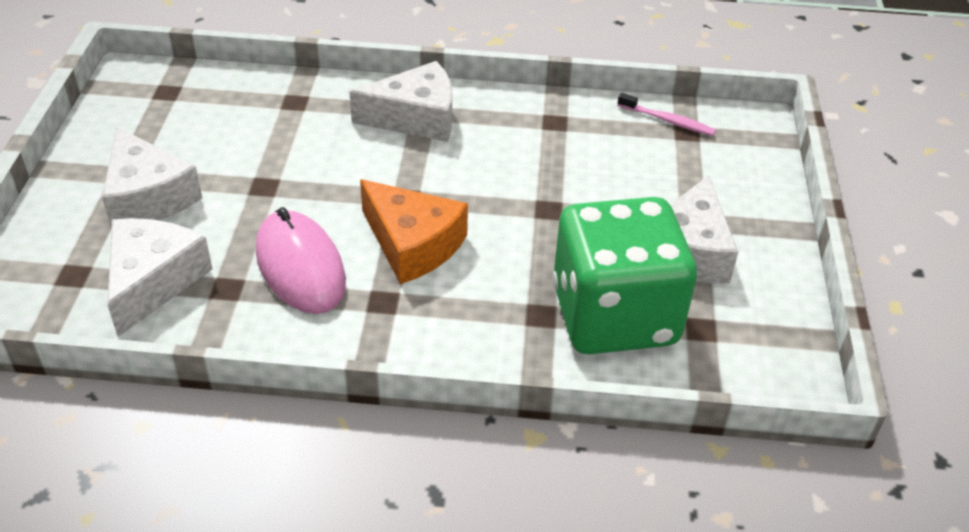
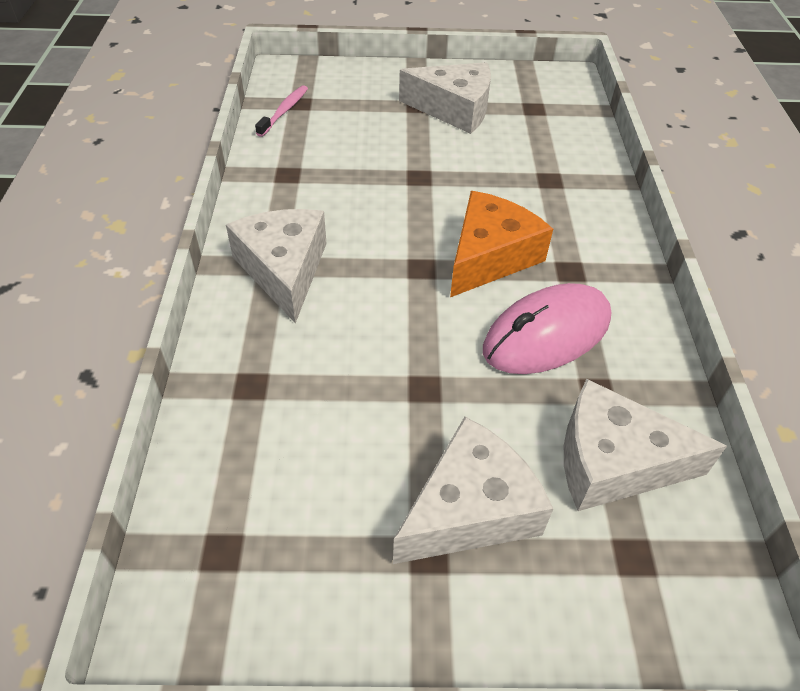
camera: 95 degrees left, 5 degrees up
(614, 316) = (537, 144): green dice -> none

